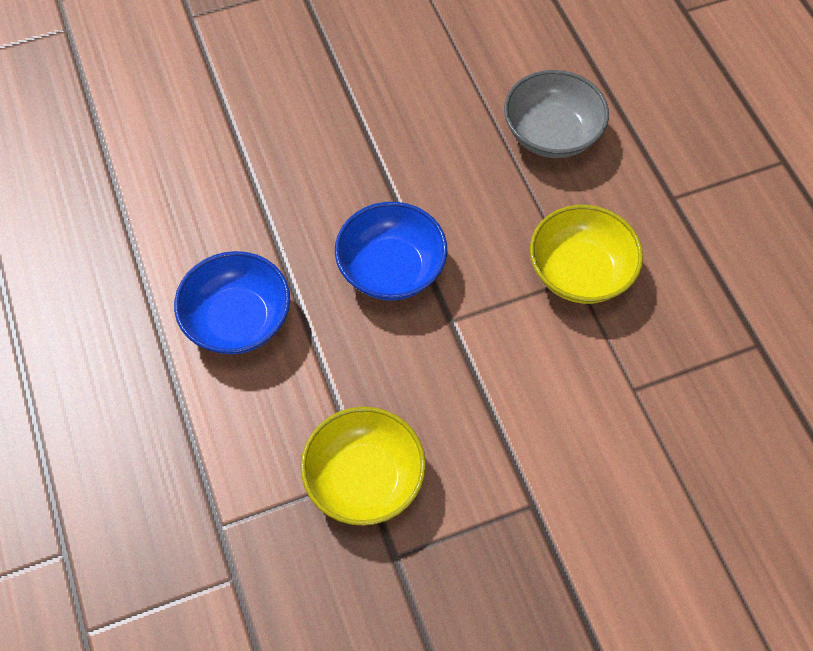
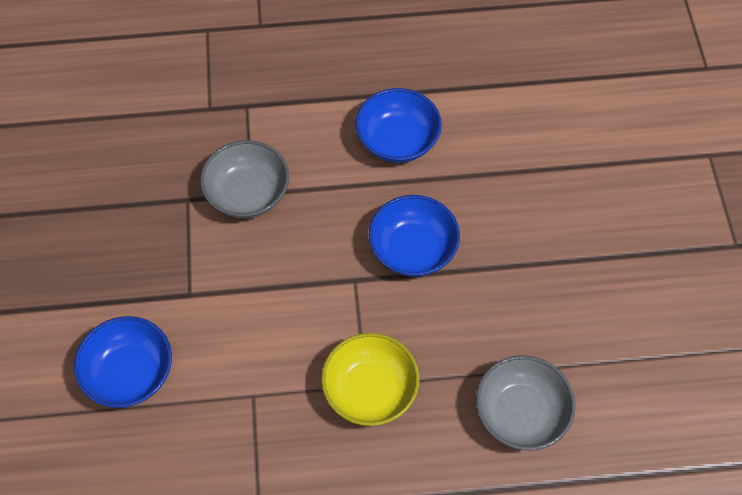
camera: 105 degrees right, 0 degrees up
(364, 479) = (248, 194): yellow bowl -> grey bowl
(662, 540) = (130, 373): none -> blue bowl

